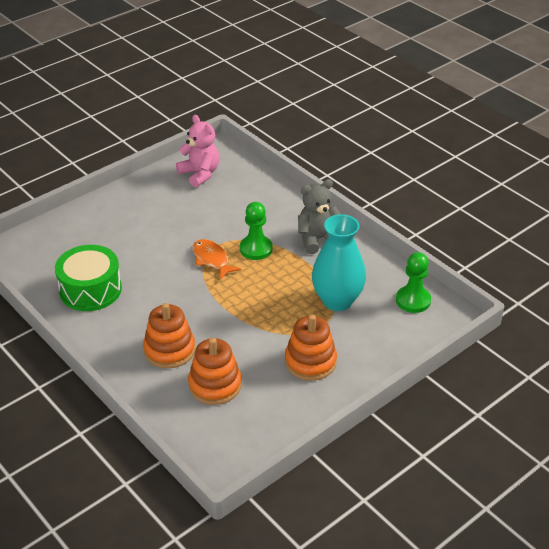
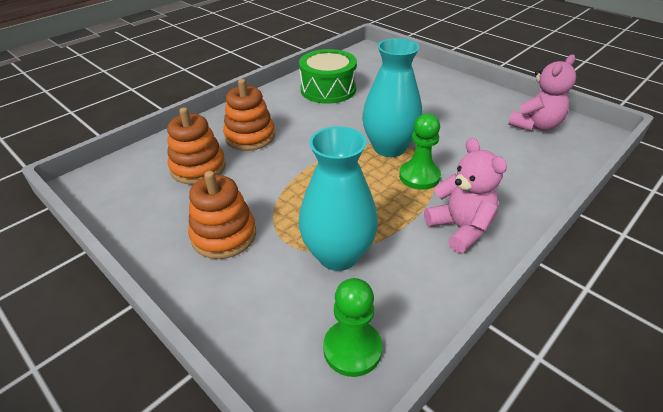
camera: 85 degrees right, 0 degrees up
(212, 259) = (389, 147): orange fish -> turquoise vase
(317, 239) = (460, 228): grey teddy bear -> pink teddy bear

